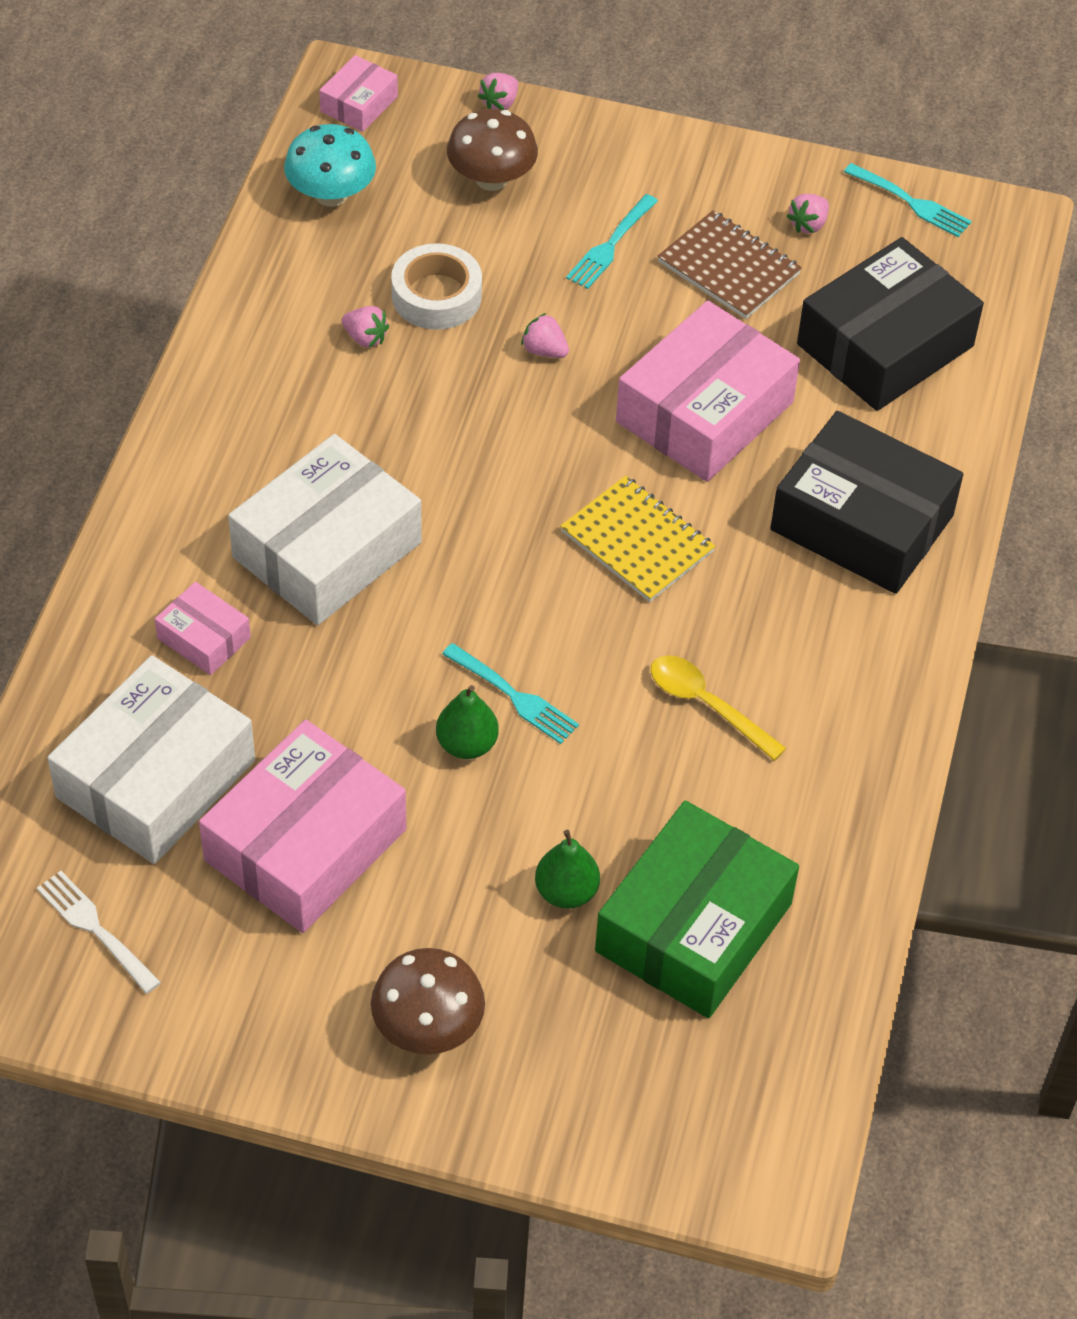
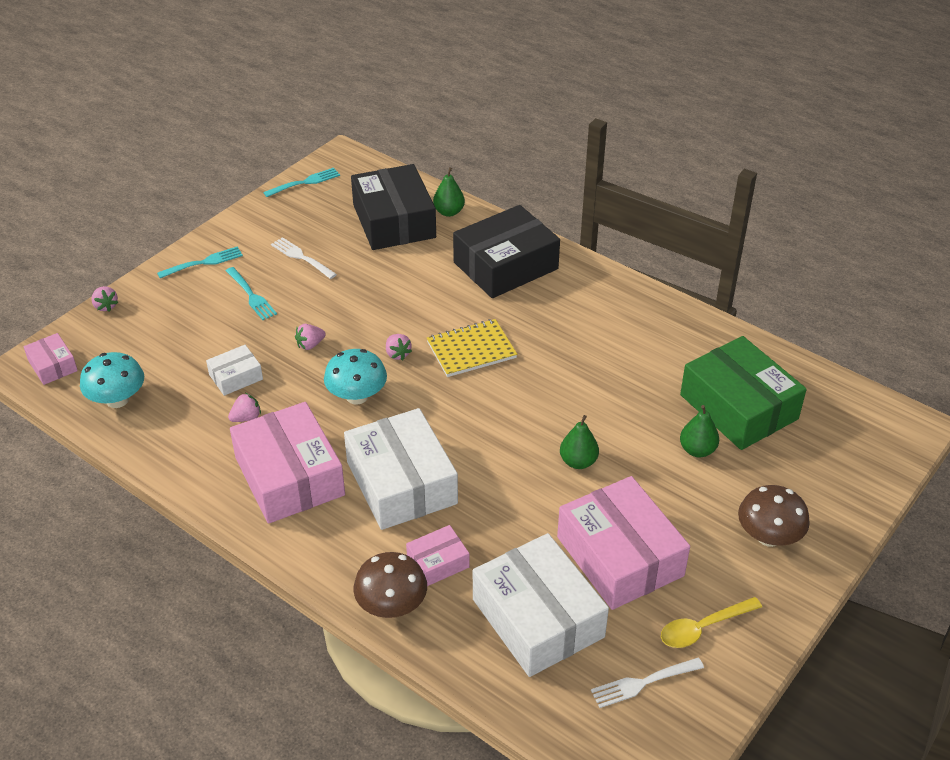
camera: 65 degrees left, 10 degrees down
(436, 296) = (236, 377): white tape -> white box
(468, 441) = (357, 396): none -> turquoise mushroom
(491, 179) = (162, 327): brown mushroom -> brown mushroom (391, 605)
(514, 696) = (553, 432): turquoise fork -> turquoise fork (204, 262)
(704, 412) = (396, 297): pink box -> pink box (289, 476)
(706, 704) = (595, 358): yellow spoon -> yellow spoon (702, 628)
(729, 268) = (301, 257): brown notebook -> white fork
(808, 224) = (293, 220): pink strawberry -> pink strawberry (397, 354)
(953, 406) = (449, 212): none -> green pear

